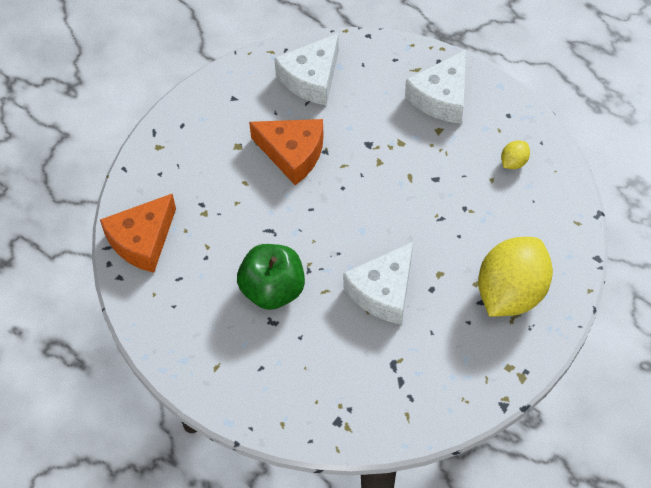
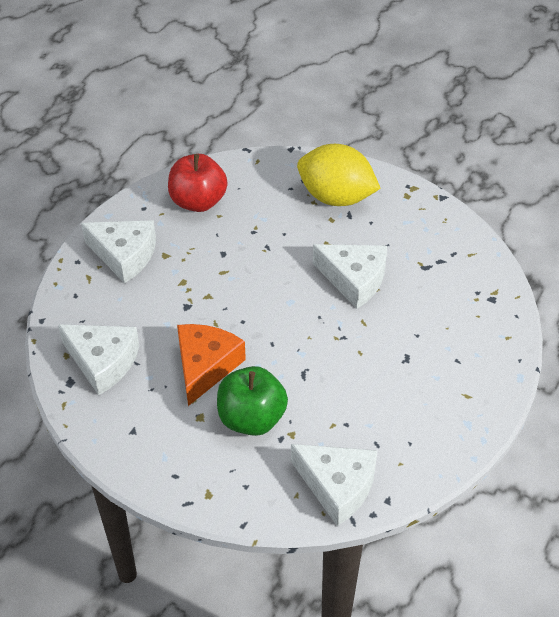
camera: 100 degrees left, 10 degrees down
(142, 240) = (337, 486): orange cheese -> white cheese
(273, 290) = (371, 362): green apple -> green apple (251, 418)
(513, 162) = (198, 202): yellow lemon -> red apple

